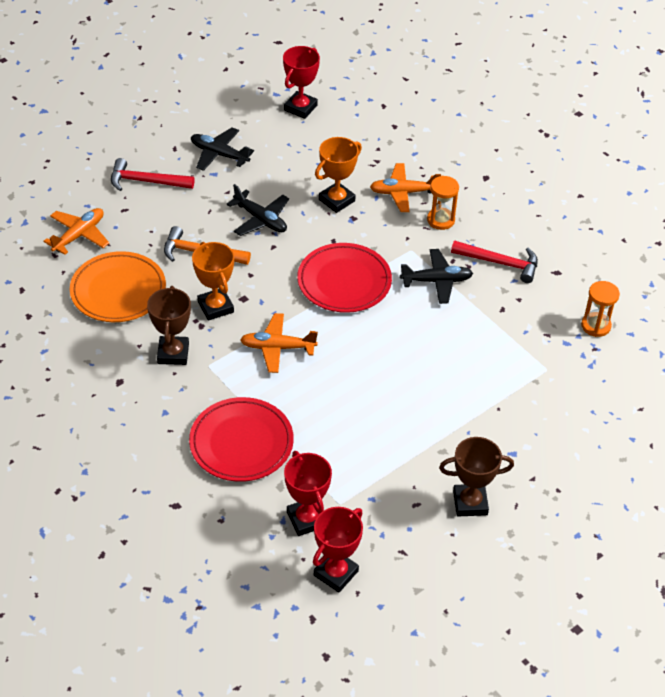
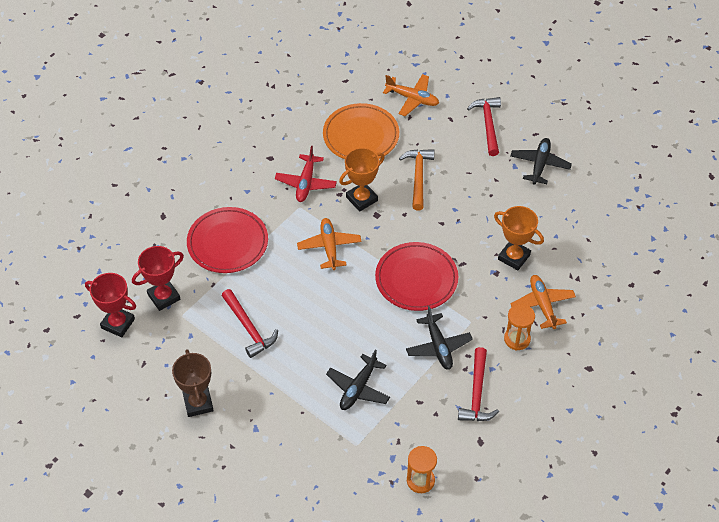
camera: 80 degrees right, 5 degrees up
(173, 353) = (306, 183): brown trophy -> red plane
(260, 219) = (470, 208): black plane -> black plane (358, 388)
(300, 108) = (625, 209): red trophy -> none
(374, 440) = (249, 328): none -> red hammer

